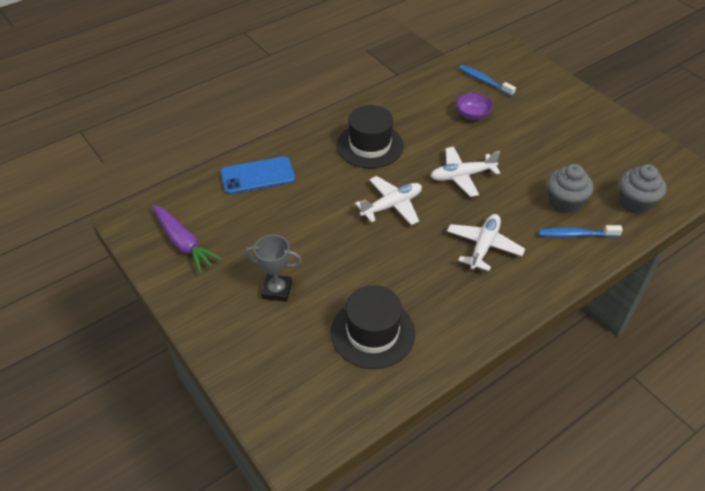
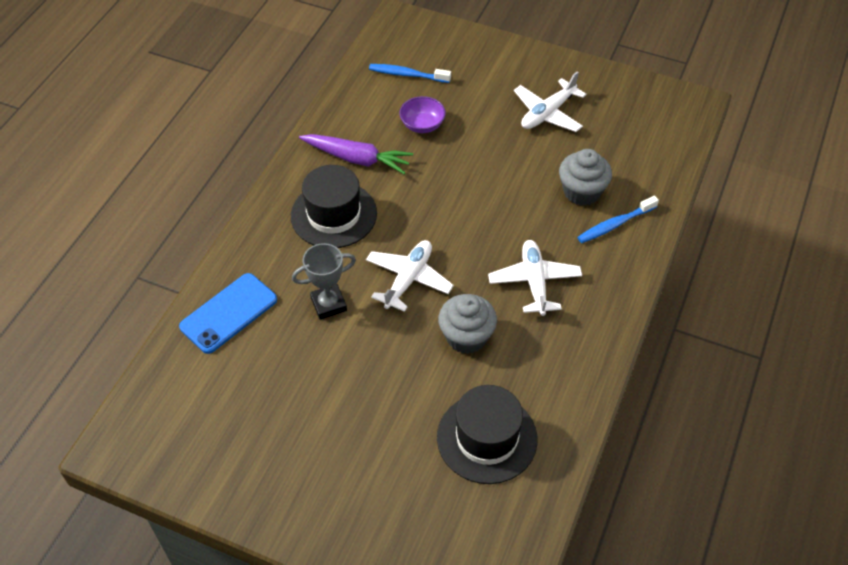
camera: 30 degrees left, 5 degrees up
(184, 243) = (203, 441): purple carrot -> purple carrot (357, 159)
(277, 290) = (352, 443): grey trophy -> grey trophy (328, 304)
(462, 176) = (459, 208): white plane -> white plane (548, 113)
(635, 203) = (648, 161): grey cupcake -> grey cupcake (466, 337)

